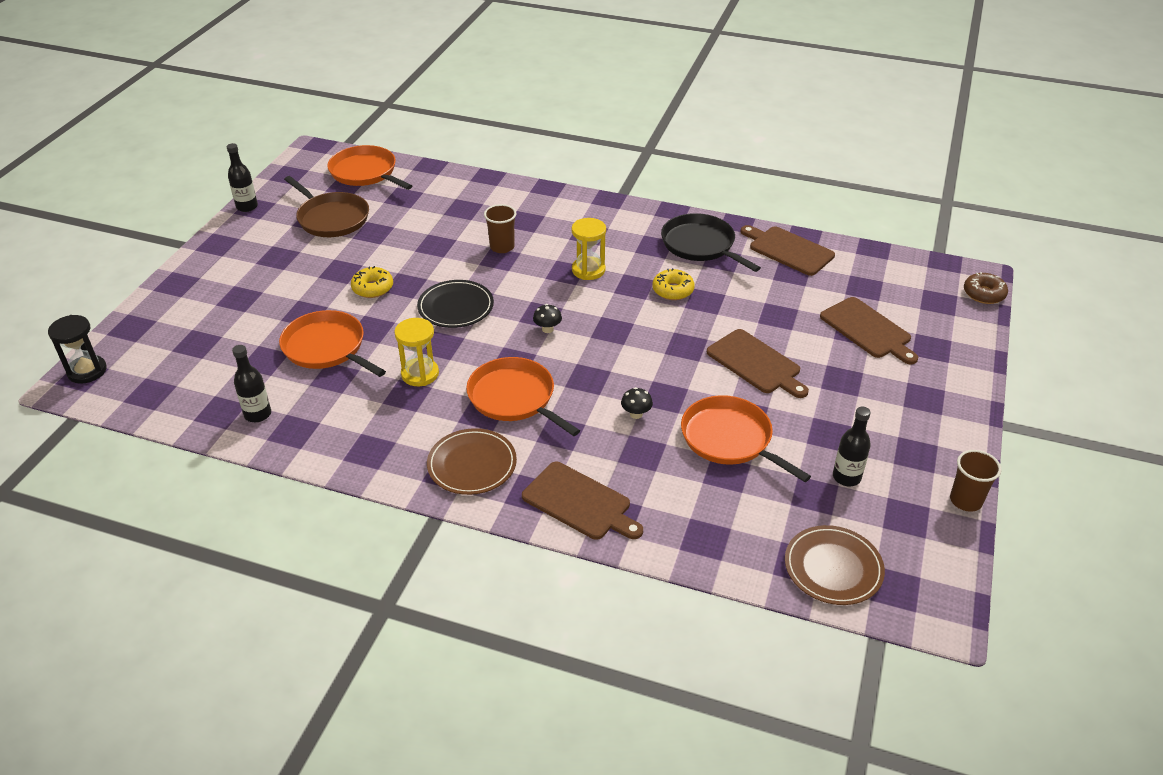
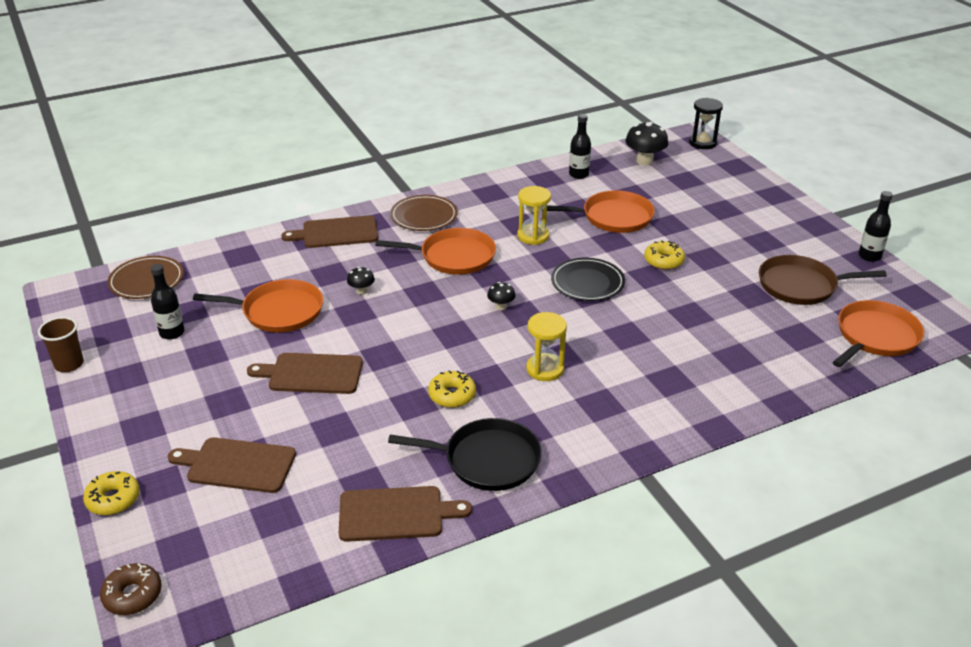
camera: 135 degrees right, 5 degrees down
(175, 388) = (644, 161): none -> black mushroom
(365, 172) = (875, 336): orange pan -> orange pan turned 45 degrees counterclockwise
(502, 247) = (642, 345): brown cup -> none
(973, 355) = (113, 499): none -> yellow donut

